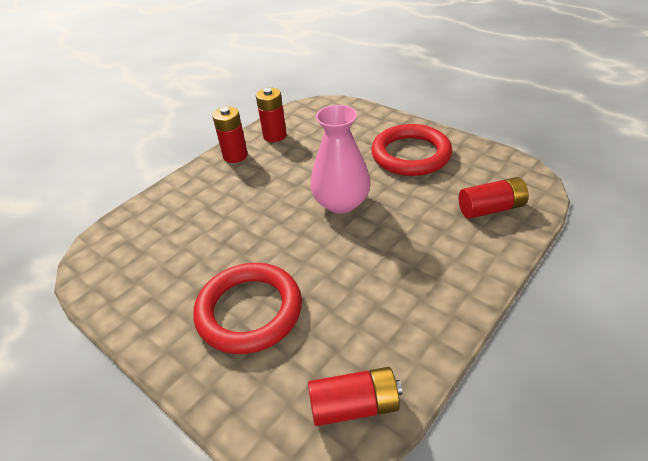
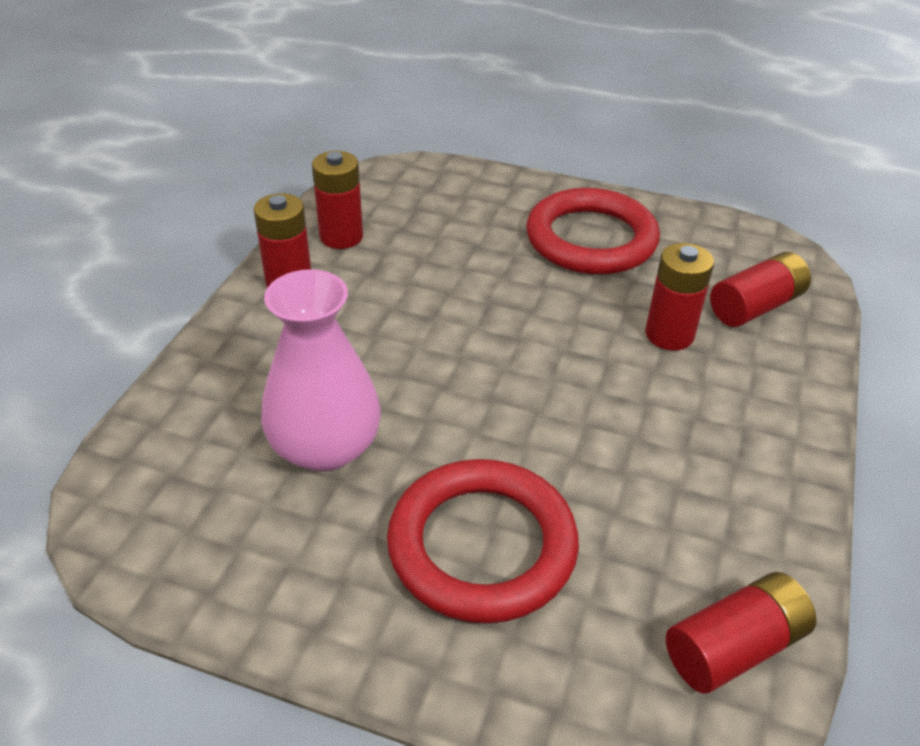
camera: 25 degrees left, 0 degrees up
(341, 203) = (527, 335): pink vase -> pink vase (325, 447)
(425, 216) = (669, 335): none -> red battery

